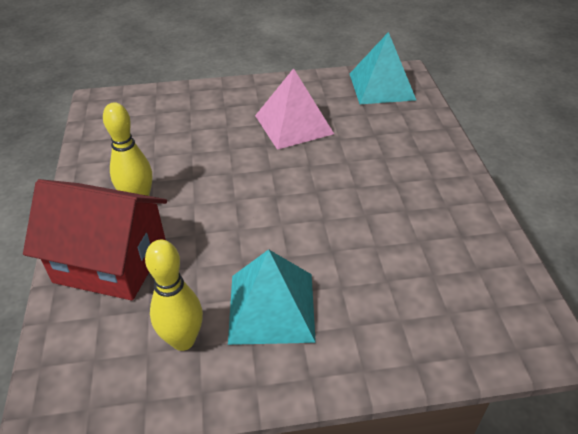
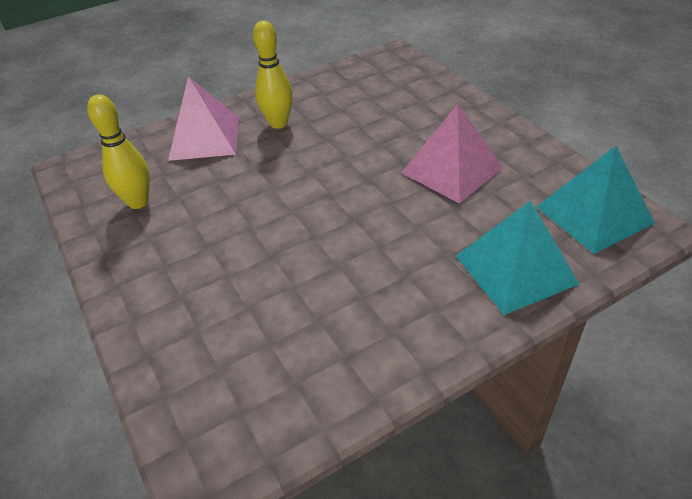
camera: 70 degrees right, 0 degrees up
(111, 262) = (205, 138): red house -> pink pyramid
(272, 307) = (185, 238): turquoise pyramid -> turquoise pyramid (515, 269)

